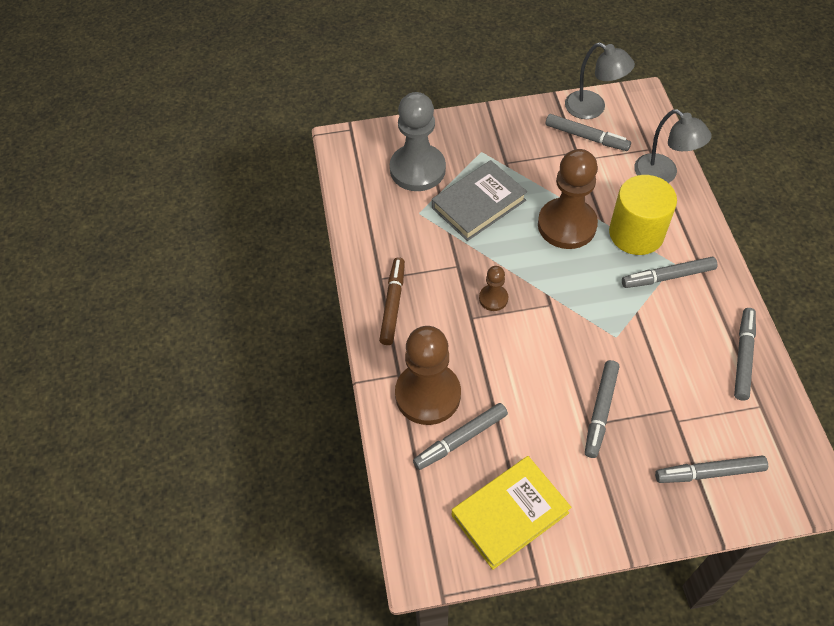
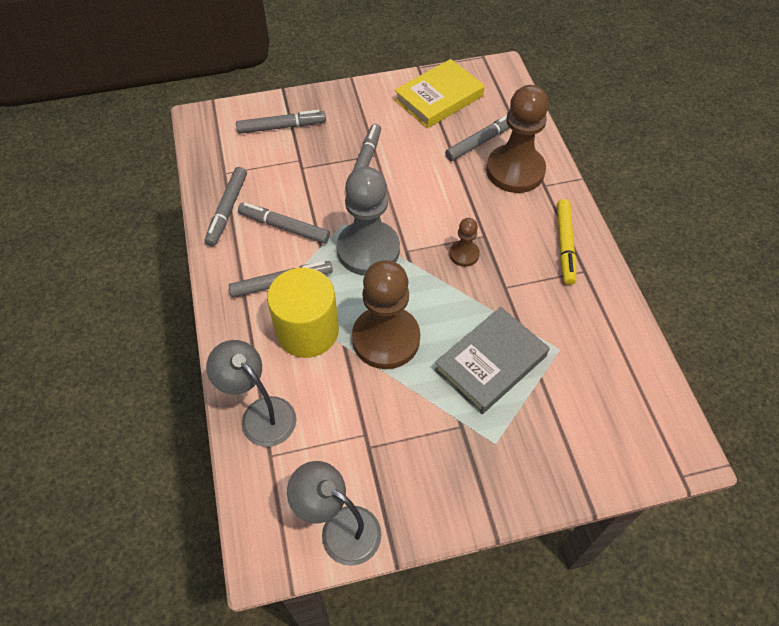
camera: 175 degrees right, 0 degrees up
(393, 304) = (564, 245): brown marker -> yellow marker
(417, 169) = (574, 410): grey pawn -> grey pawn (368, 250)
(586, 137) = (353, 473): grey marker -> grey marker (284, 227)

